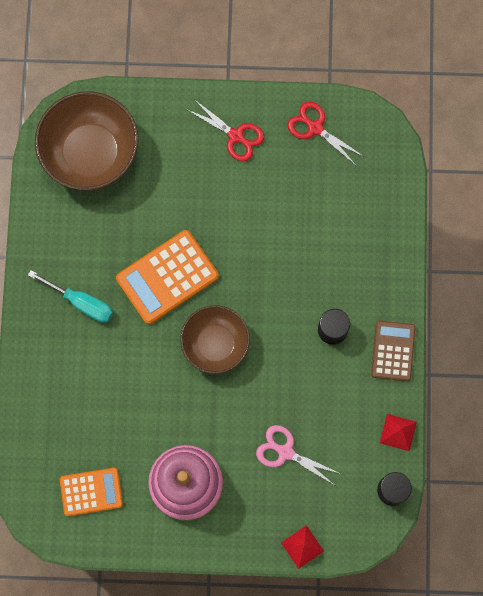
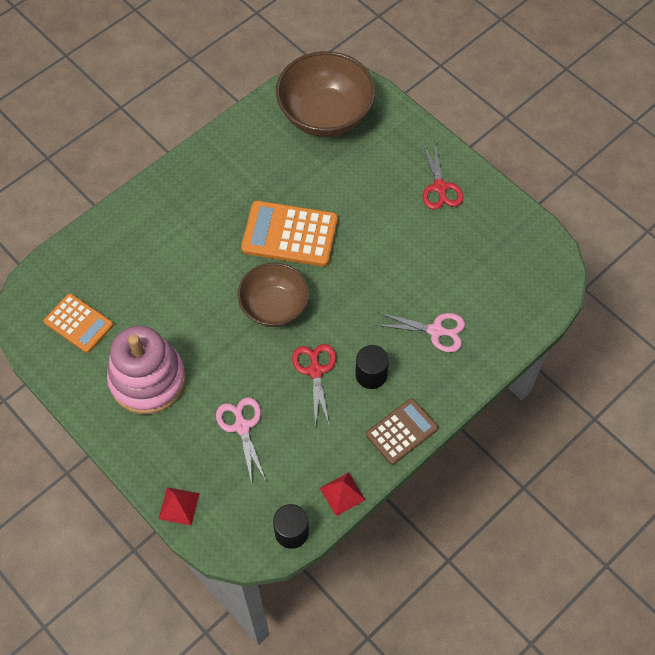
camera: 45 degrees right, 15 degrees down
(81, 302) = (213, 198): turquoise screwdriver -> none
(315, 128) = (505, 230): red scissors -> red scissors (315, 371)
(343, 254) = (435, 331): none -> pink scissors

